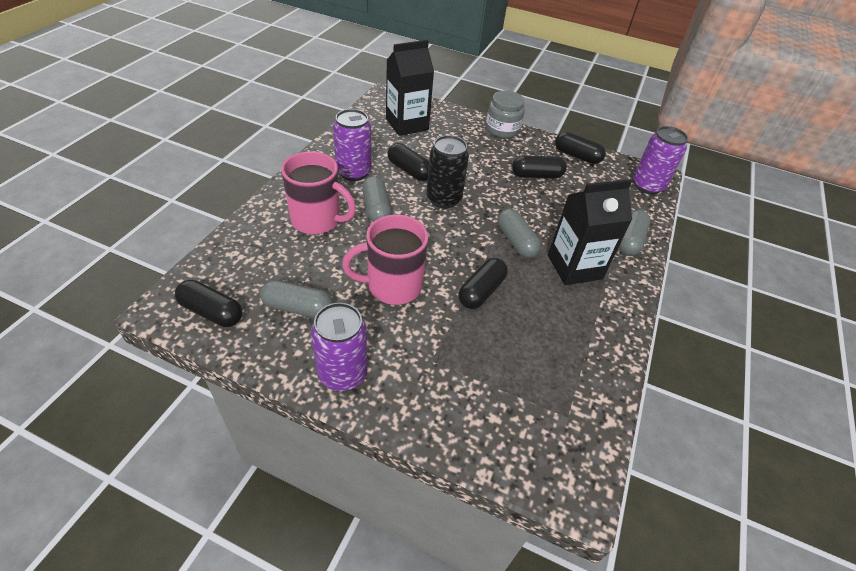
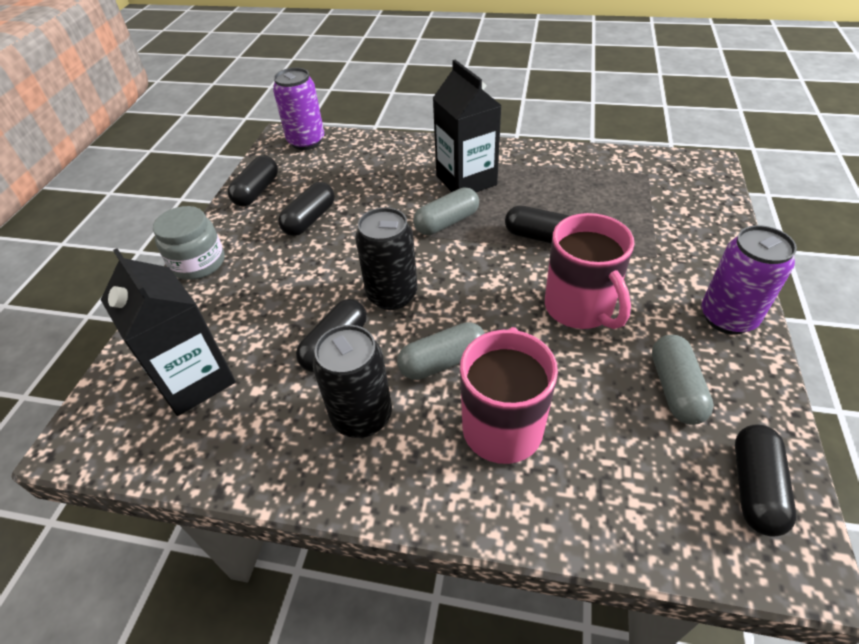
camera: 95 degrees left, 0 degrees up
(353, 172) = (362, 416): purple can -> black can
(536, 175) = (310, 219): black capsule -> black capsule turned 45 degrees clockwise
(630, 241) = (407, 150): grey capsule -> none

